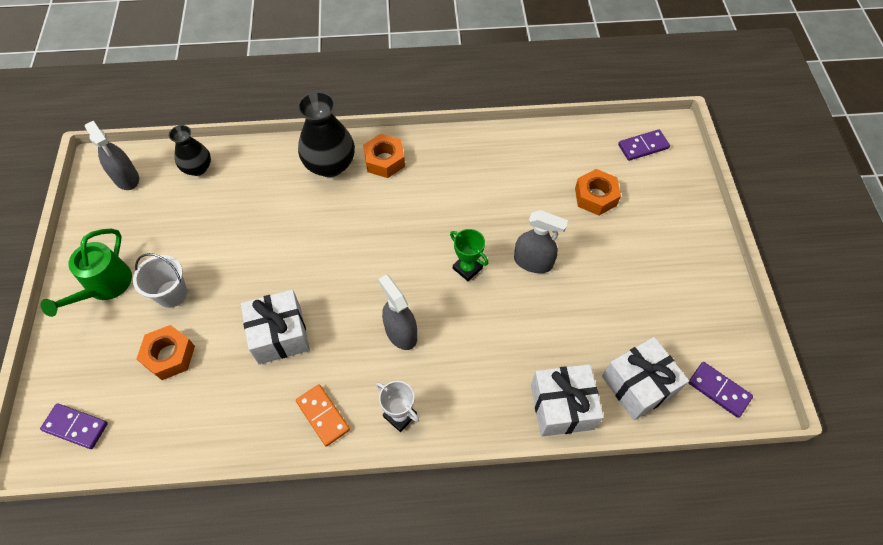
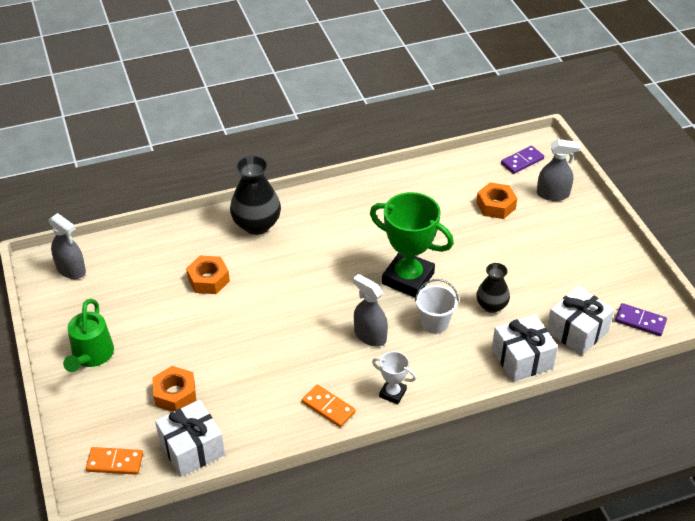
camera: 15 degrees left, 15 degrees down
(75, 427) = (115, 462): purple domino -> orange domino
(172, 294) = (156, 349): white bucket -> white bucket (434, 323)
(198, 168) = (135, 250): black vase -> black vase (491, 305)
(280, 335) = (266, 359): white gift -> white gift (192, 448)
(384, 160) = (304, 212): orange nut -> orange nut (208, 279)
(467, 268) = (408, 278): green trophy -> green trophy, size x2.07
(533, 262) = (461, 263): grey spray bottle -> grey spray bottle (553, 194)

